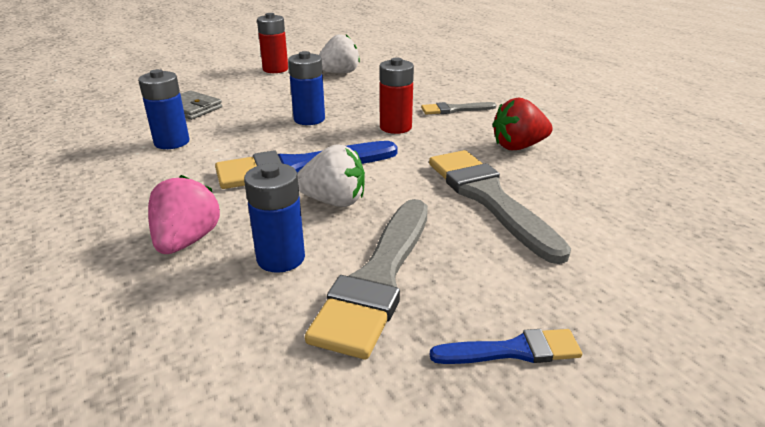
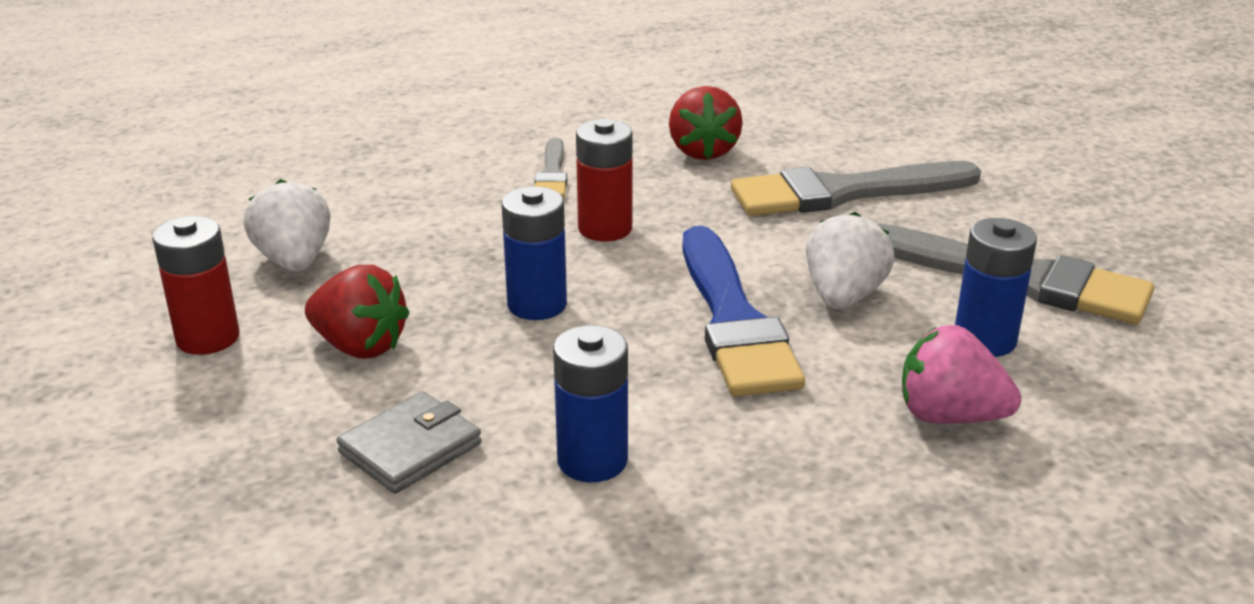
camera: 80 degrees left, 0 degrees up
(270, 91) = (360, 346): none -> red strawberry
(513, 350) = (1115, 224): blue brush -> none

